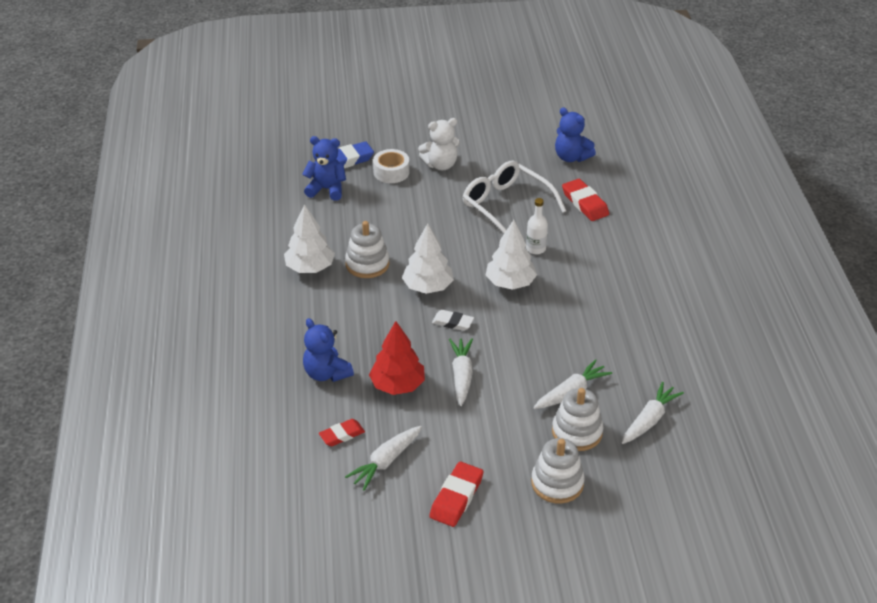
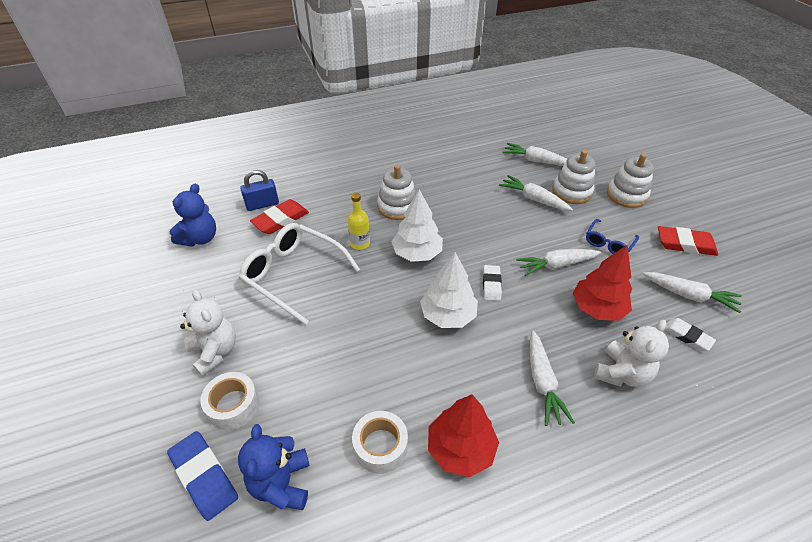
camera: 105 degrees left, 5 degrees up
(310, 267) = (460, 449): white tree -> red tree
(326, 373) = (621, 373): blue teddy bear -> white teddy bear
(330, 232) = (380, 446): none -> white tape
(340, 323) = (542, 382): none -> white carrot
(342, 435) = (687, 336): red eraser -> white eraser
(367, 264) = (430, 383): white stacking toy -> white stacking toy (397, 207)
(480, 430) = (608, 242): none -> blue glasses
(506, 206) = (294, 275): white glasses -> white glasses turned 90 degrees clockwise
(536, 249) = (360, 243): white bottle -> yellow bottle
(612, 193) = (262, 204): none -> blue padlock

